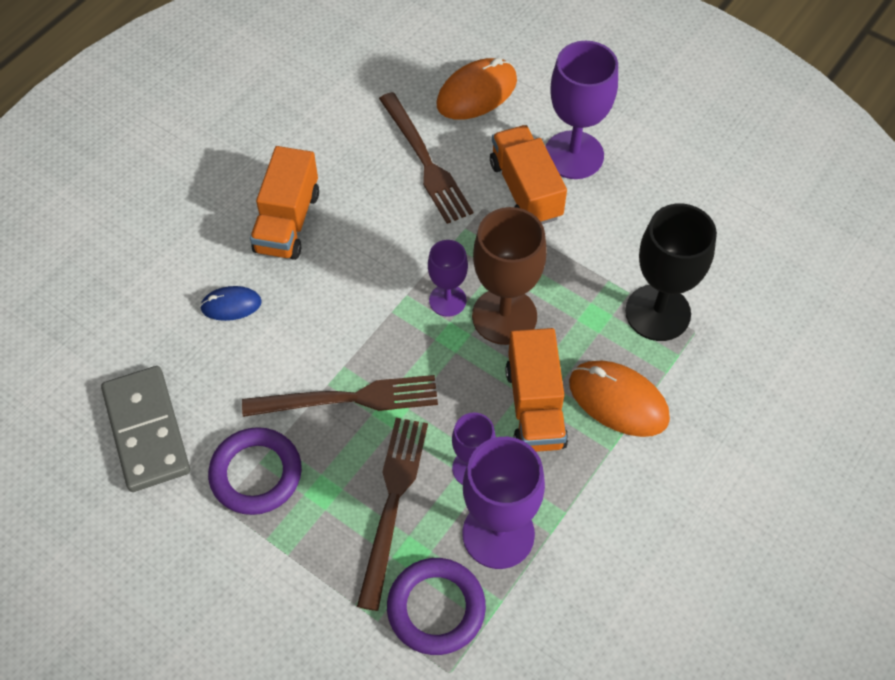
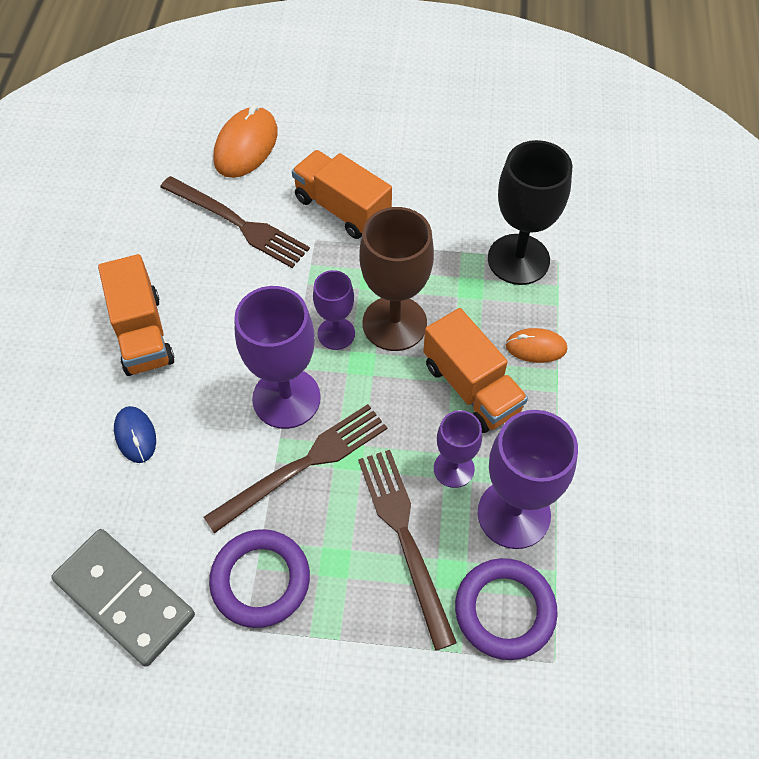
camera: 30 degrees left, 0 degrees up
(231, 305) = (135, 435): blue mouse -> blue mouse turned 75 degrees counterclockwise
(573, 155) = (364, 162): purple goblet -> purple goblet (286, 398)
(618, 401) = (536, 347): orange mouse -> orange mouse, size x0.58

